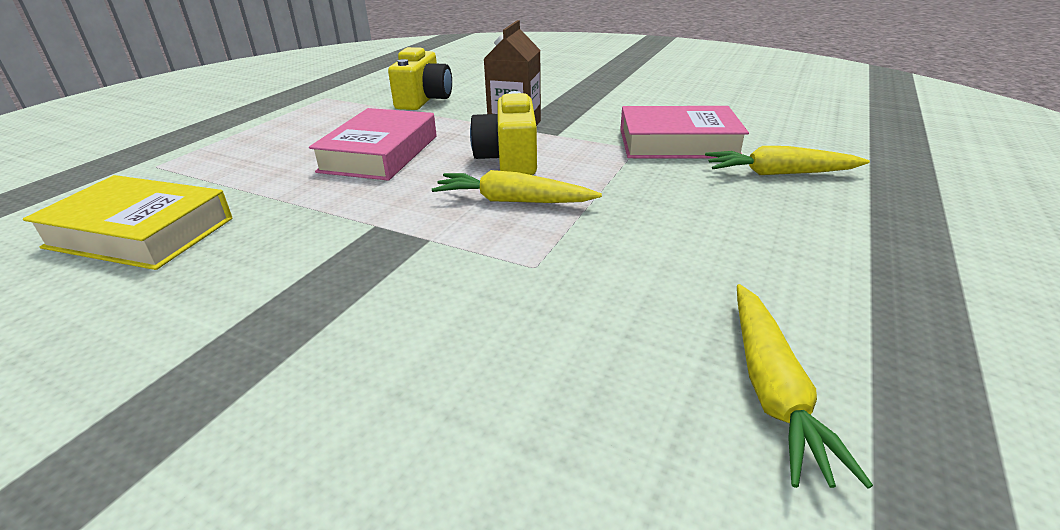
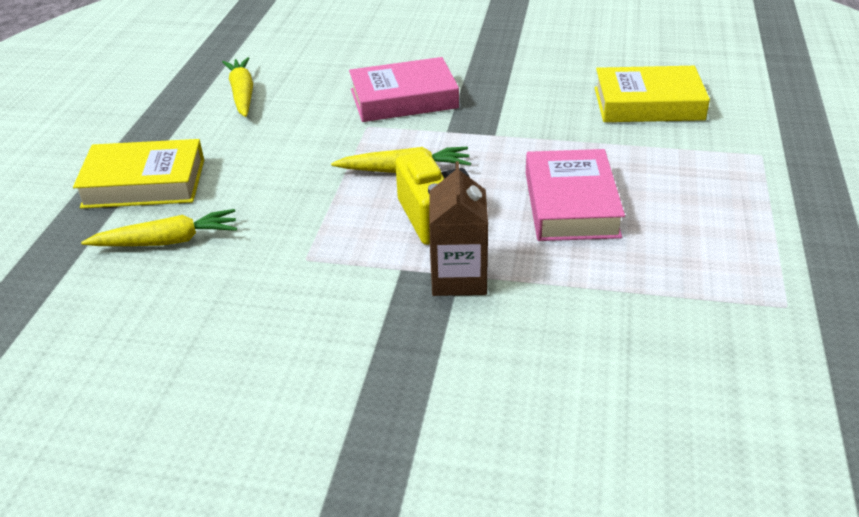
camera: 165 degrees right, 5 degrees up
(424, 100) = (630, 323): yellow camera -> none
(678, 143) = (258, 275): pink book -> pink book (404, 99)
(855, 233) = (144, 183): none -> yellow book

